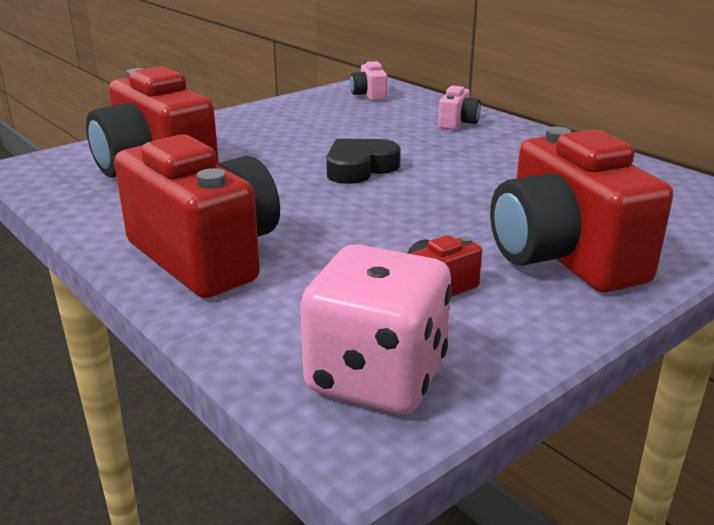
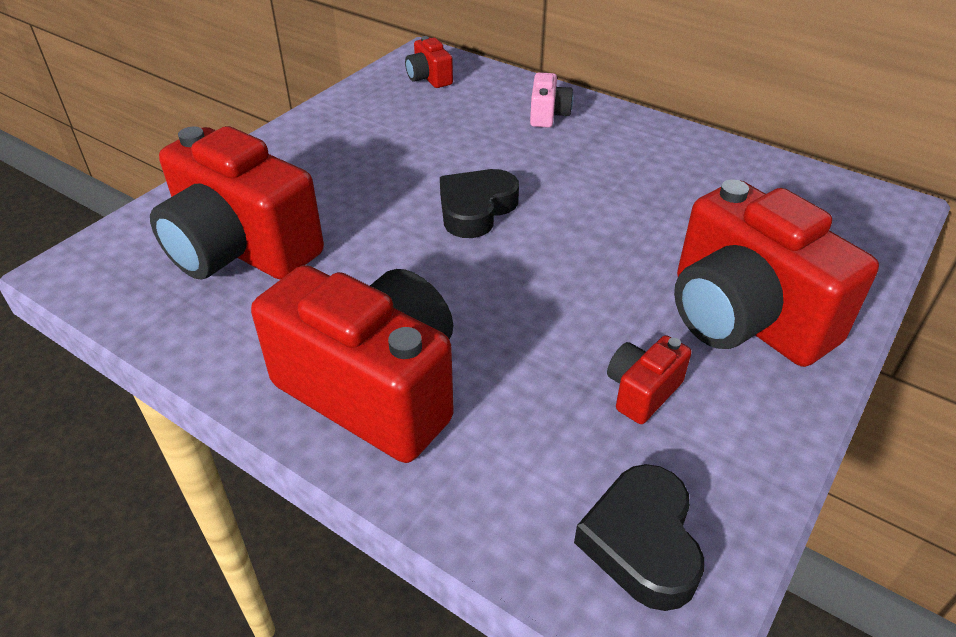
camera: 15 degrees left, 15 degrees up
(369, 95) = (429, 78): pink camera -> red camera
(376, 377) = (642, 542): pink dice -> black heart

